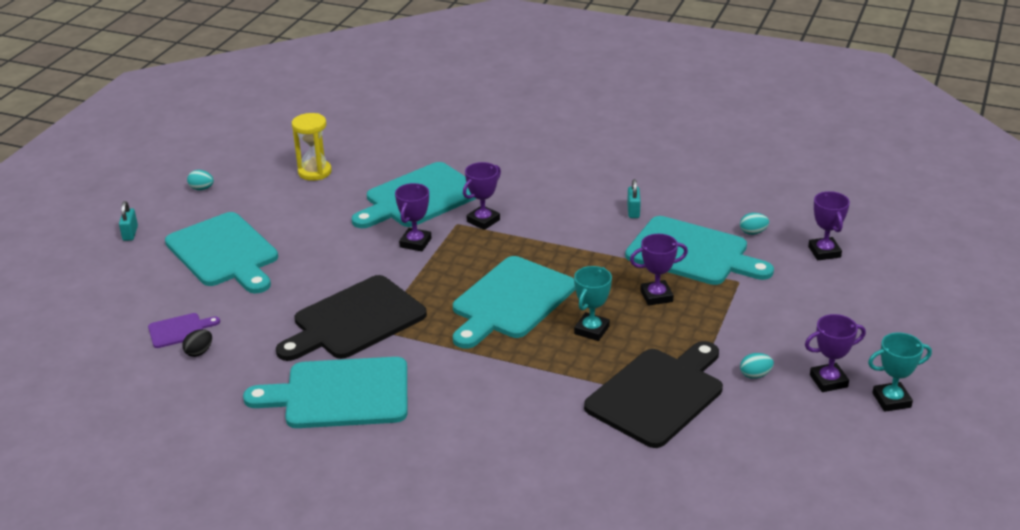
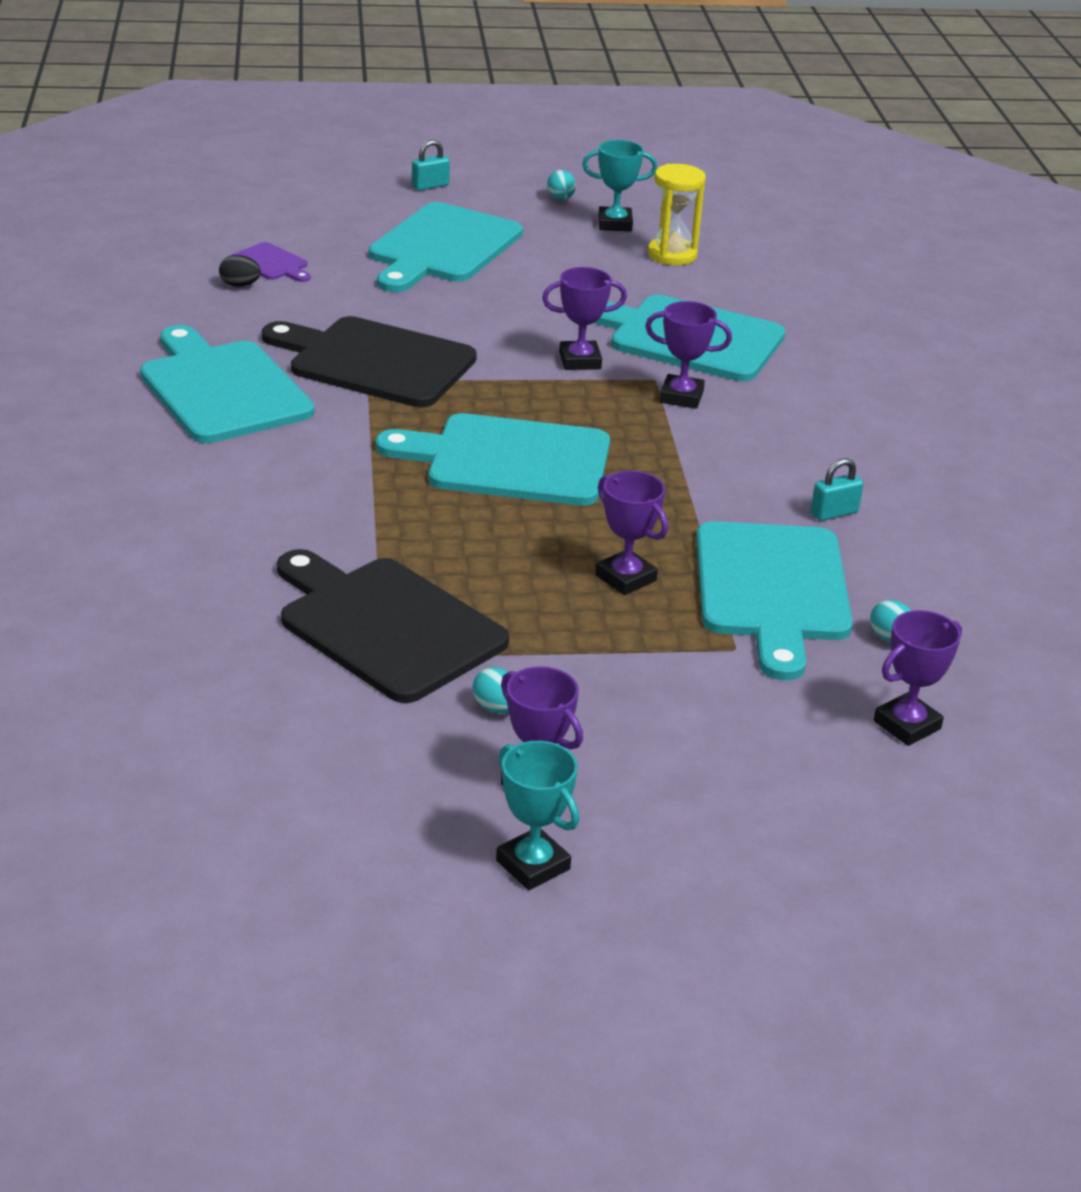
camera: 60 degrees right, 0 degrees up
(591, 330) = (494, 539): turquoise trophy -> turquoise trophy (615, 224)
(658, 394) = (385, 626): black cutting board -> black cutting board turned 150 degrees counterclockwise

